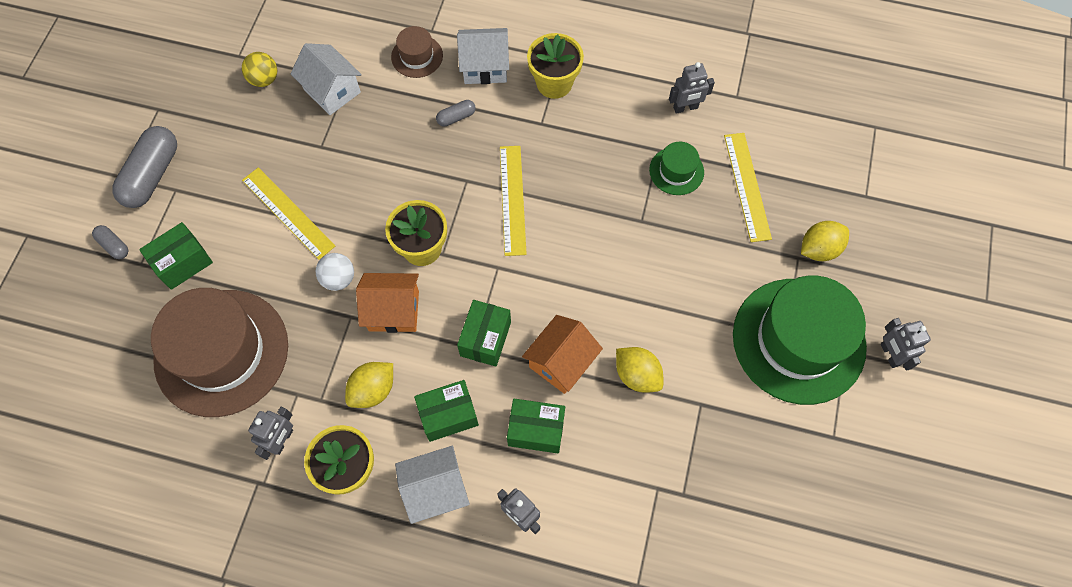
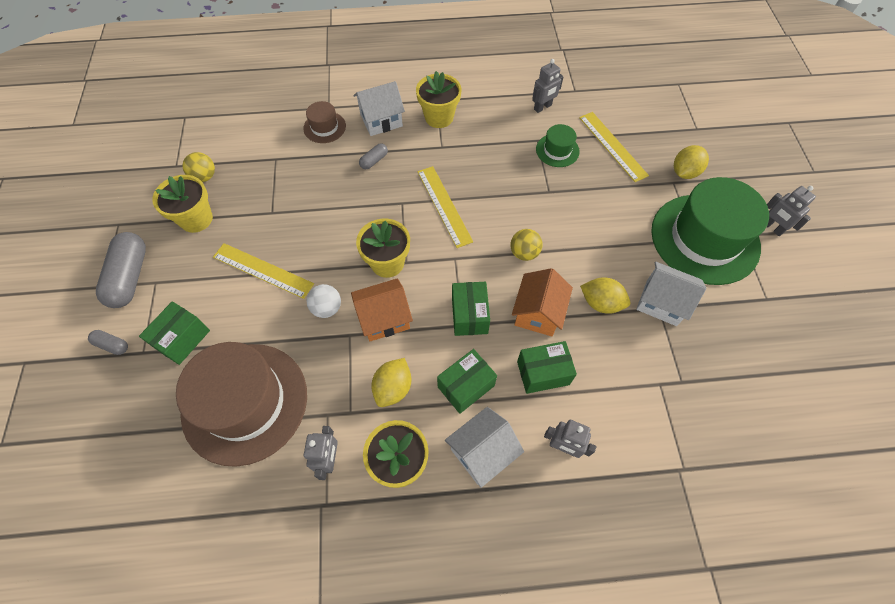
camera: 20 degrees left, 5 degrees down
(239, 129) = (196, 219): none -> yellow flower pot
(332, 91) = (265, 169): white house -> white house (661, 302)
(578, 287) = (524, 253): none -> yellow ball

